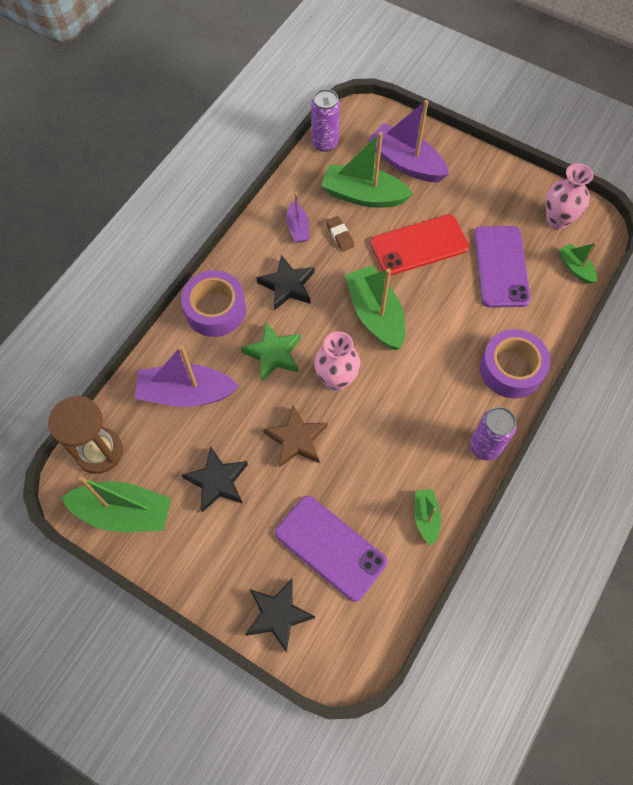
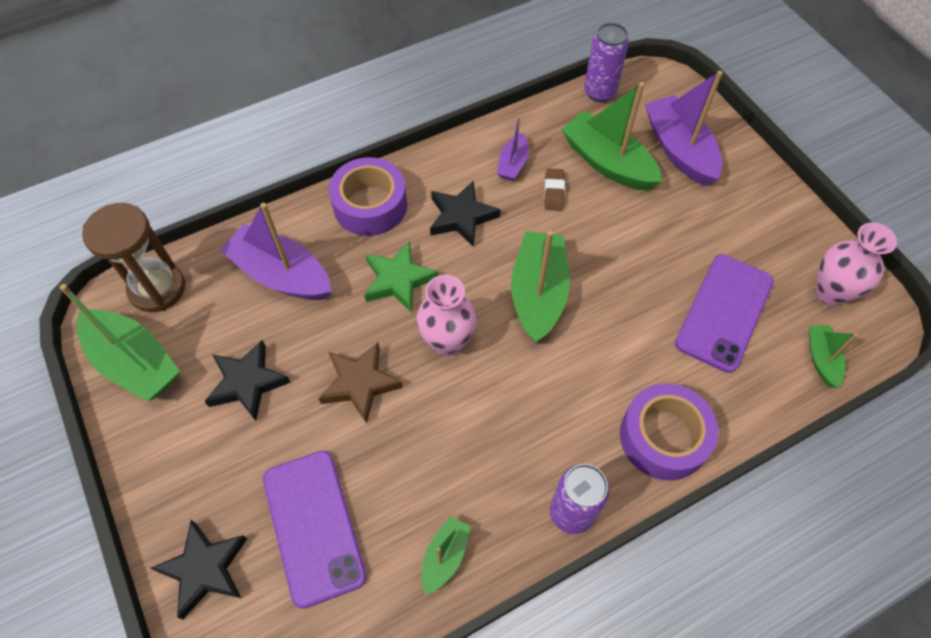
camera: 30 degrees right, 5 degrees down
(419, 245) = (638, 243): red phone -> none

